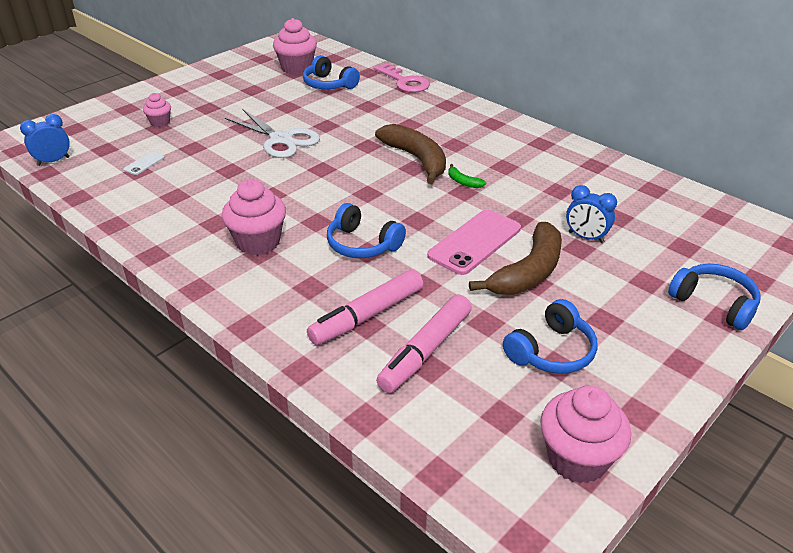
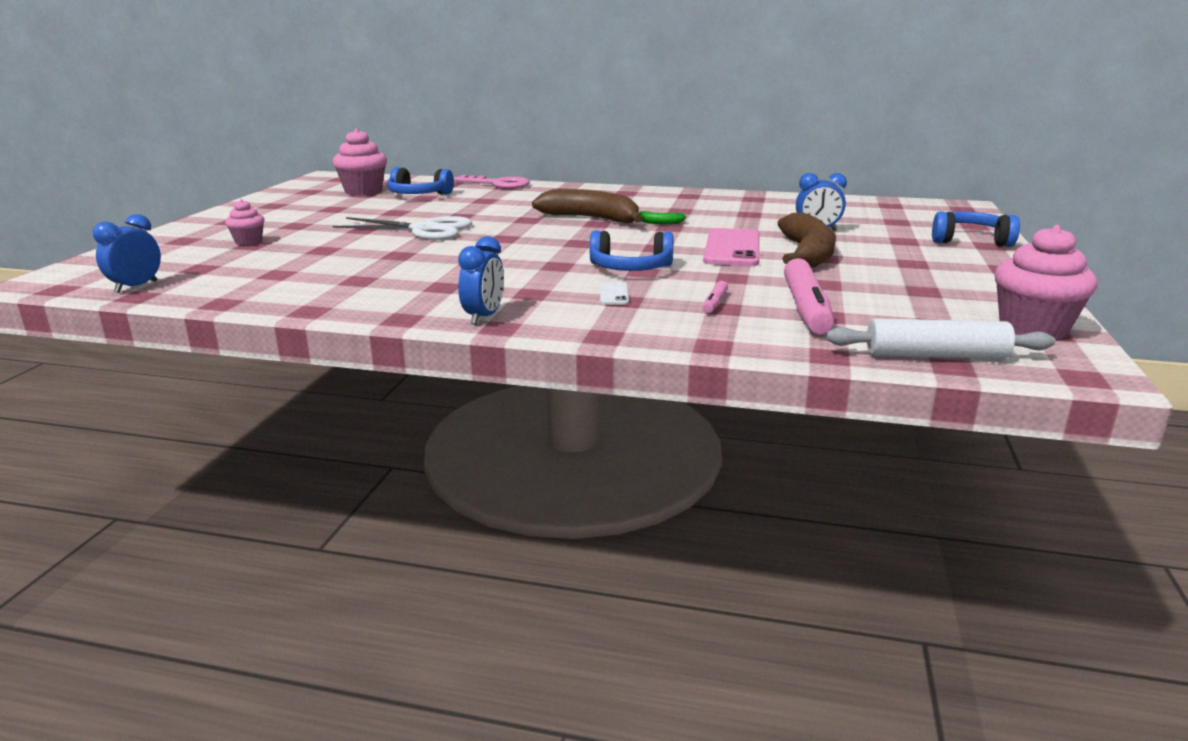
camera: 30 degrees left, 15 degrees down
(144, 163) = (277, 268): white phone -> white phone (614, 294)
(199, 272) = (484, 317): none -> blue clock
(258, 242) = (517, 287): pink cupcake -> none
(367, 316) = (715, 303): pink marker -> pink marker, size x0.45
(443, 456) = (935, 355): none -> white rolling pin
(551, 351) = (906, 285): blue headphones -> none

